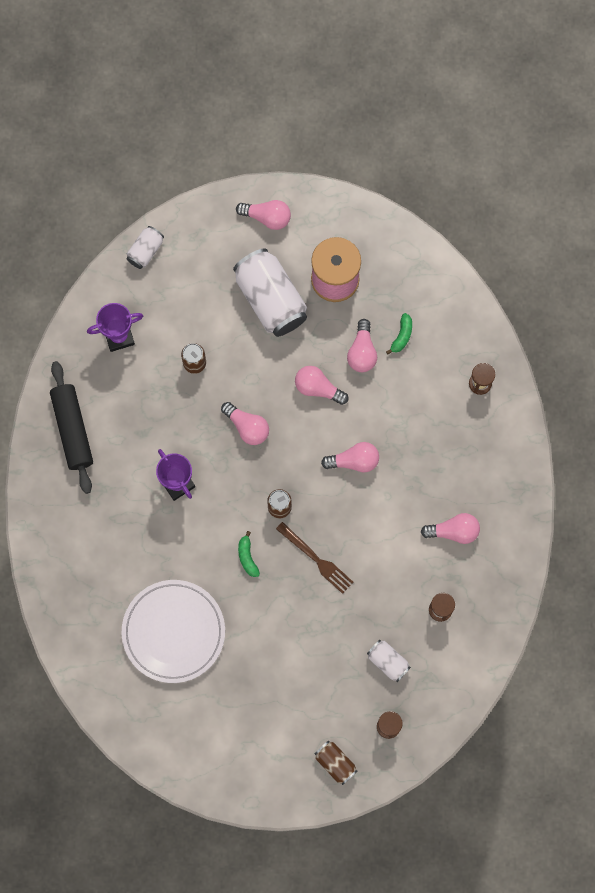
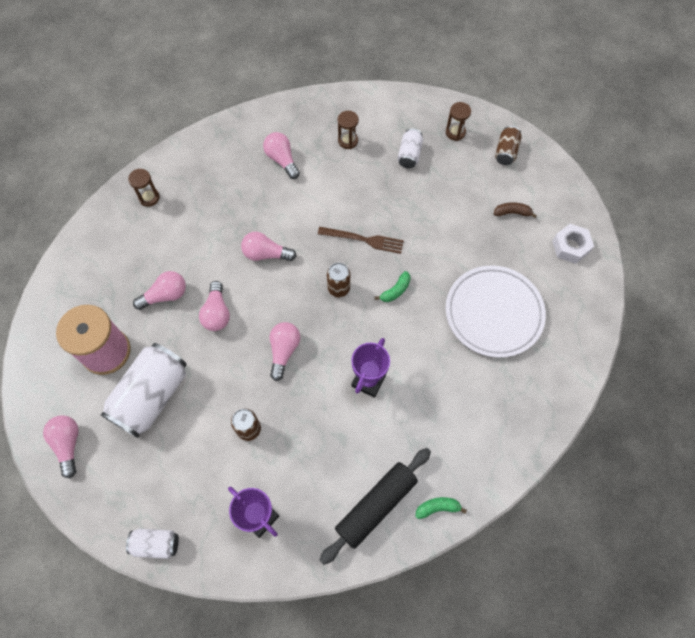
camera: 120 degrees left, 10 degrees down
(195, 751) = (570, 247): none -> white nut
(263, 720) = (512, 213): none -> brown banana
(316, 559) = (364, 240): brown fork -> brown fork turned 90 degrees clockwise
(354, 461) = (266, 254): pink light bulb -> pink light bulb turned 45 degrees counterclockwise
(402, 336) = (135, 272): green banana -> green banana (437, 508)

